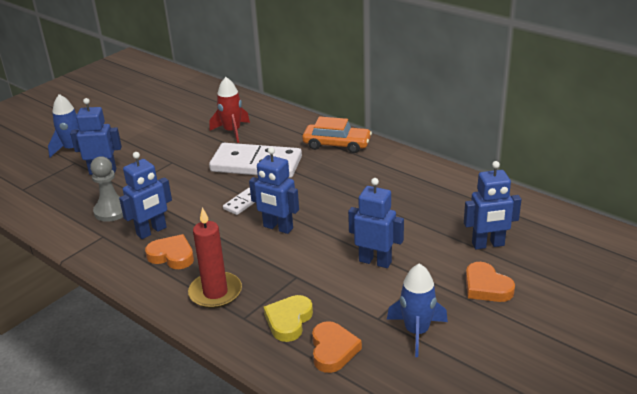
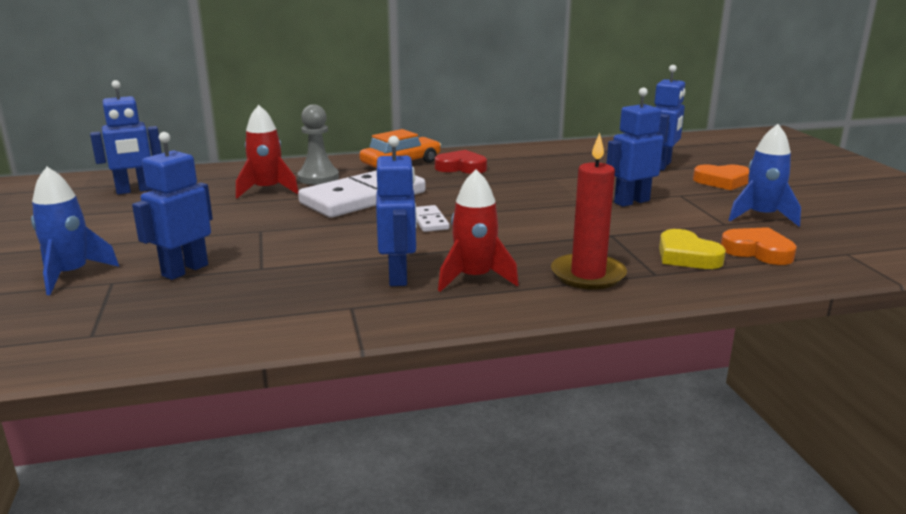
camera: 55 degrees left, 10 degrees down
(111, 211) = (300, 288): grey pawn -> grey pawn (318, 178)
(172, 256) = (474, 278): orange heart -> red rocket
(278, 228) = (508, 219): blue robot -> blue robot (135, 190)
(359, 167) = (461, 167): none -> red heart

